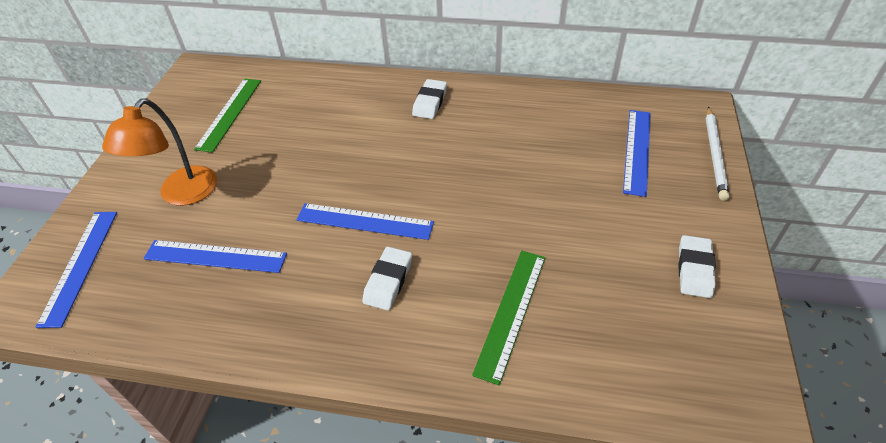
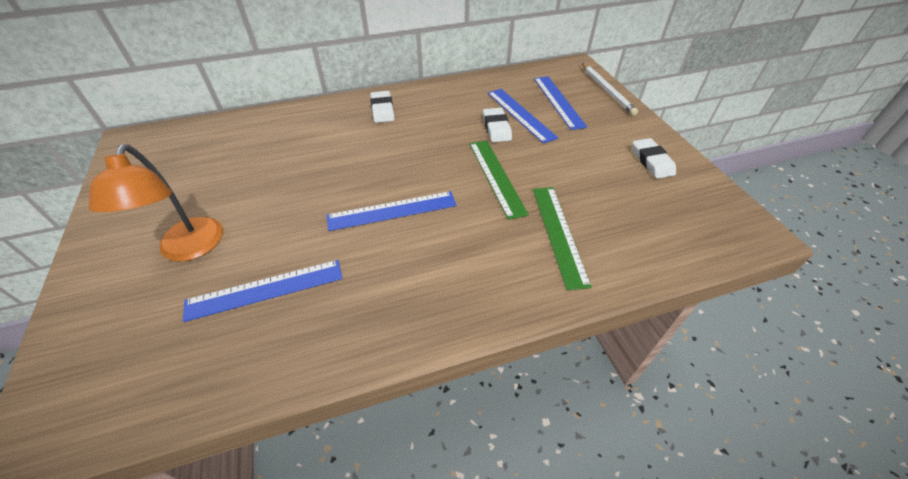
camera: 30 degrees left, 0 degrees up
(80, 265) = (103, 358): blue ruler -> blue ruler (520, 114)
(229, 113) = (195, 166): green ruler -> green ruler (496, 177)
(388, 281) = (447, 248): white eraser -> white eraser (496, 128)

